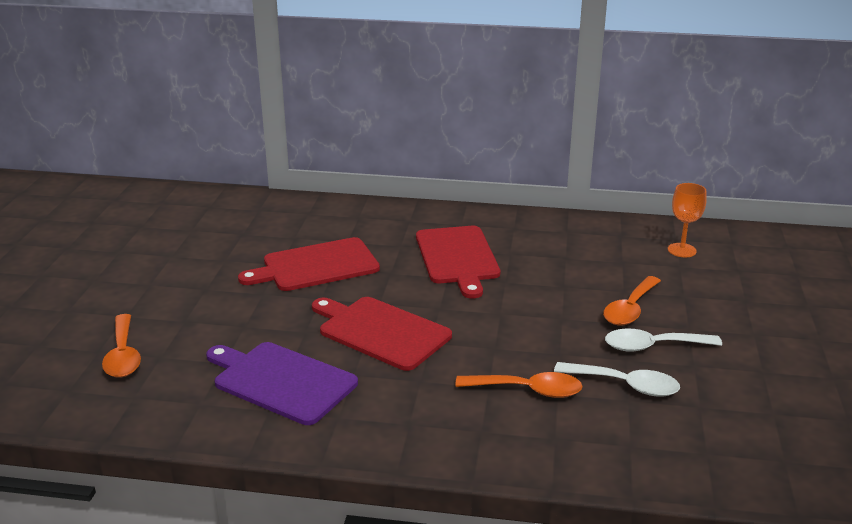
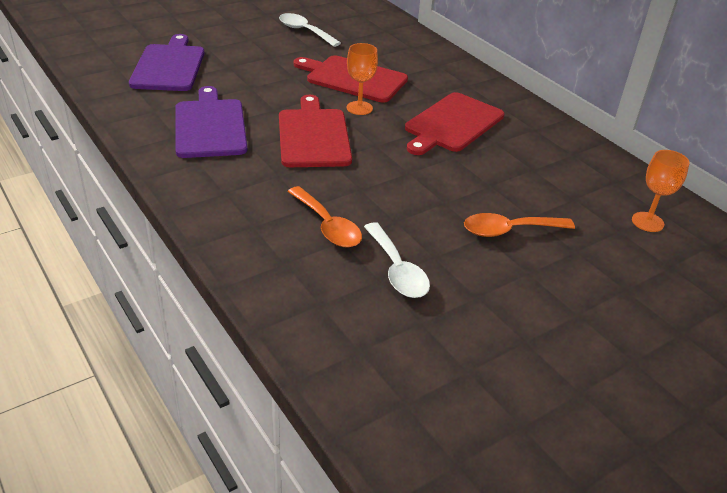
camera: 45 degrees right, 10 degrees up
(123, 355) = (169, 66): orange spoon -> purple cutting board
(370, 287) = (359, 108): none -> orange goblet
(652, 346) = (472, 263): white spoon -> white spoon (304, 31)

